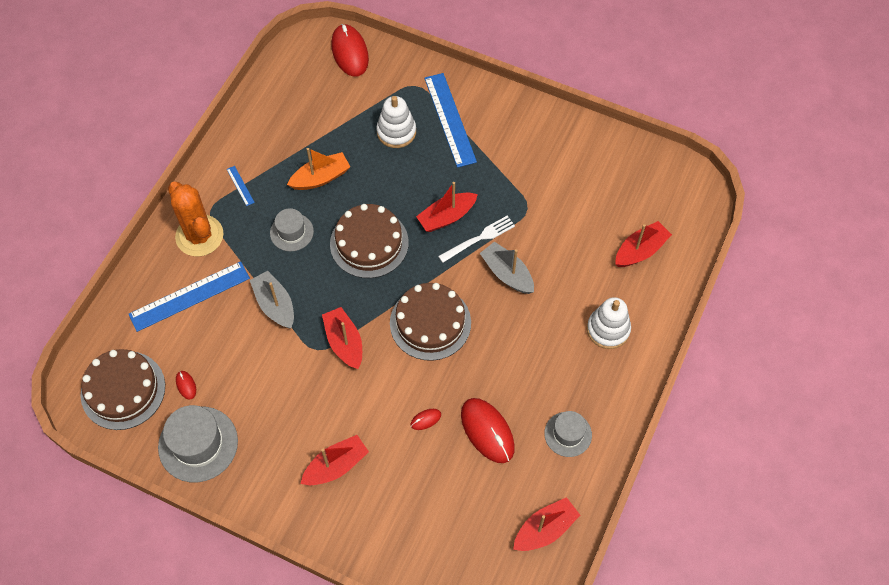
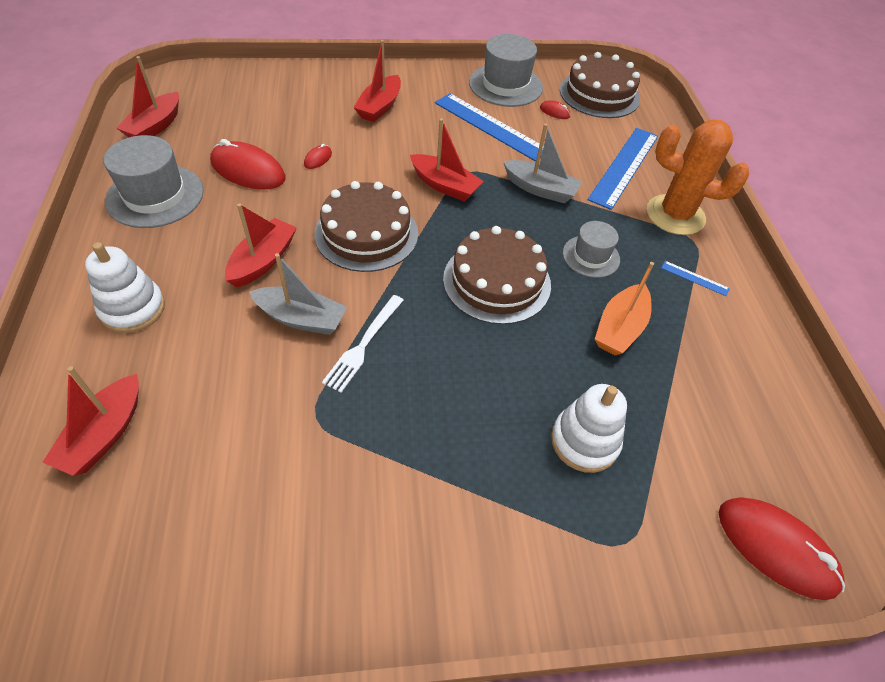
camera: 145 degrees right, 10 degrees down
(446, 217) = (425, 353): red boat -> red boat (263, 261)
(450, 119) = (524, 507): blue ruler -> blue ruler (490, 126)
(568, 434) = (155, 196): grey hat -> grey hat, size x1.66

